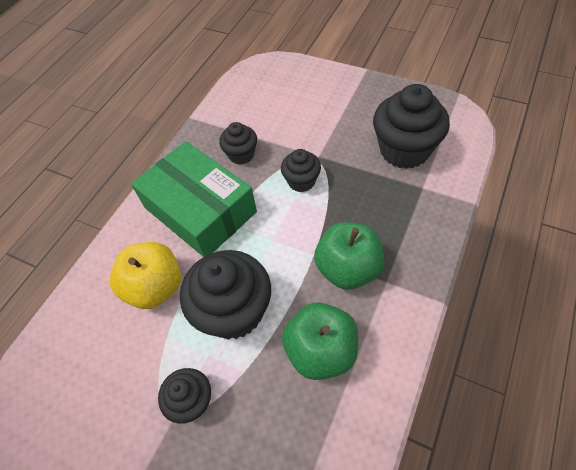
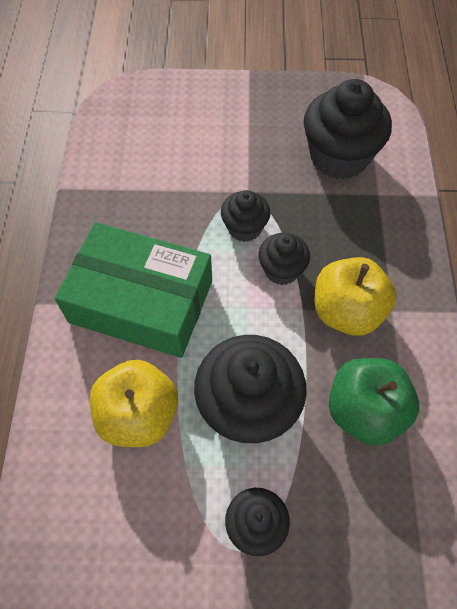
camera: 30 degrees left, 5 degrees up
(241, 154) = (155, 217): black cupcake -> black cupcake (281, 270)
(348, 269) = (347, 311): green apple -> yellow apple

